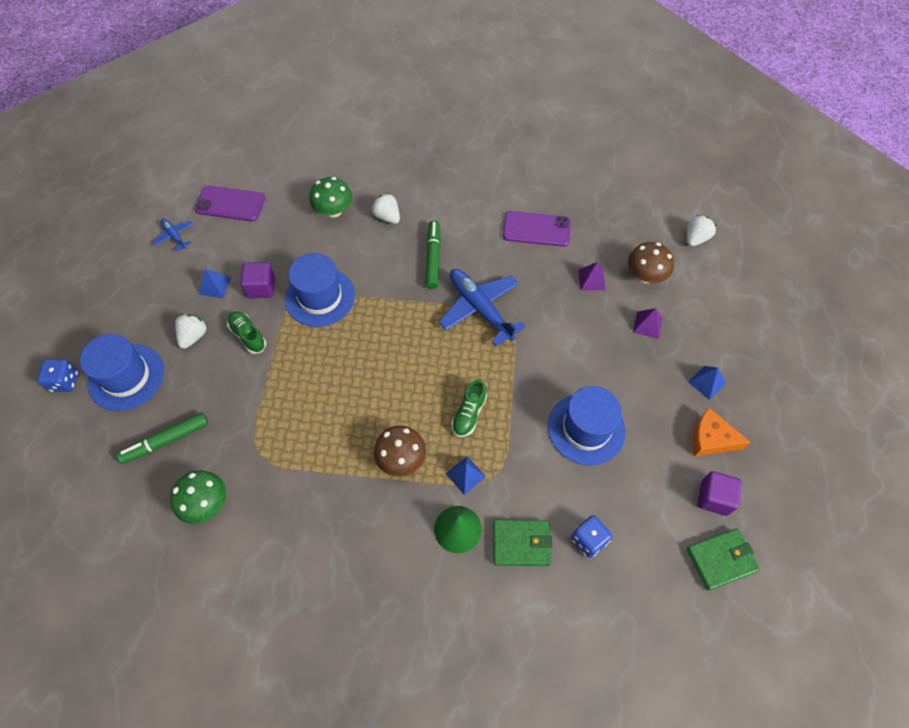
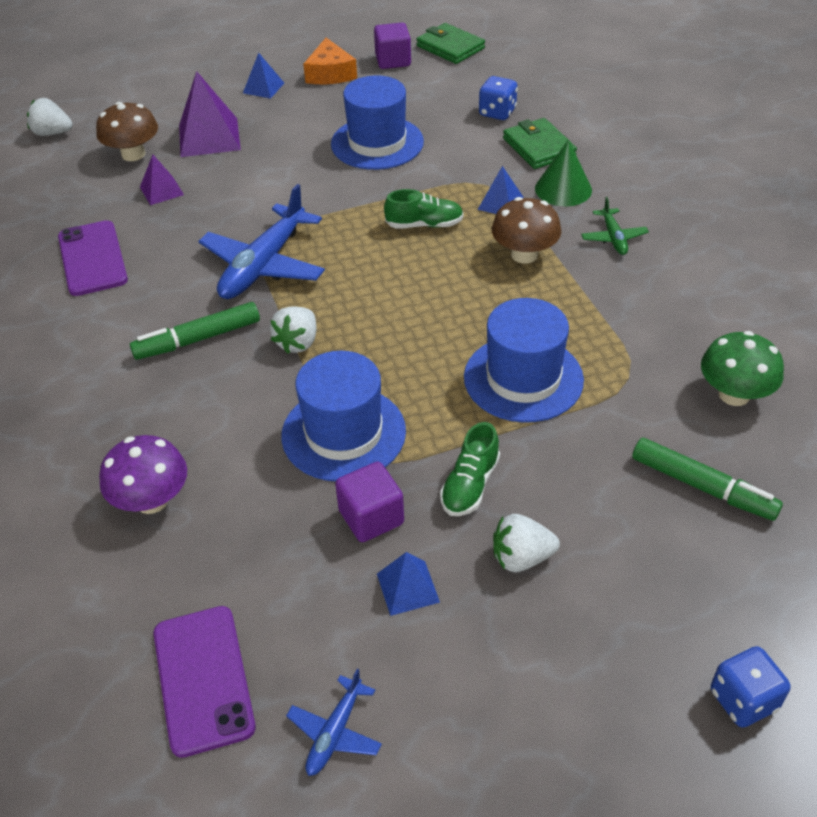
camera: 115 degrees left, 15 degrees down
(126, 377) = (659, 608): blue hat -> blue hat (523, 378)
(333, 211) = (151, 500): green mushroom -> purple mushroom
(383, 528) = (613, 238): none -> green plane
(387, 217) = (135, 423): white strawberry -> white strawberry (298, 342)
(647, 325) = (209, 137): purple pyramid -> purple pyramid, size x1.78

